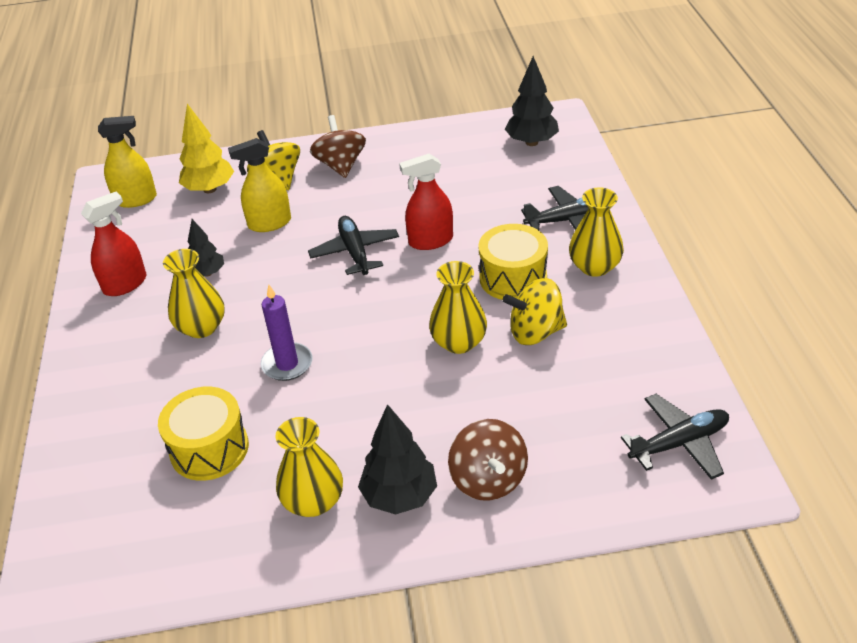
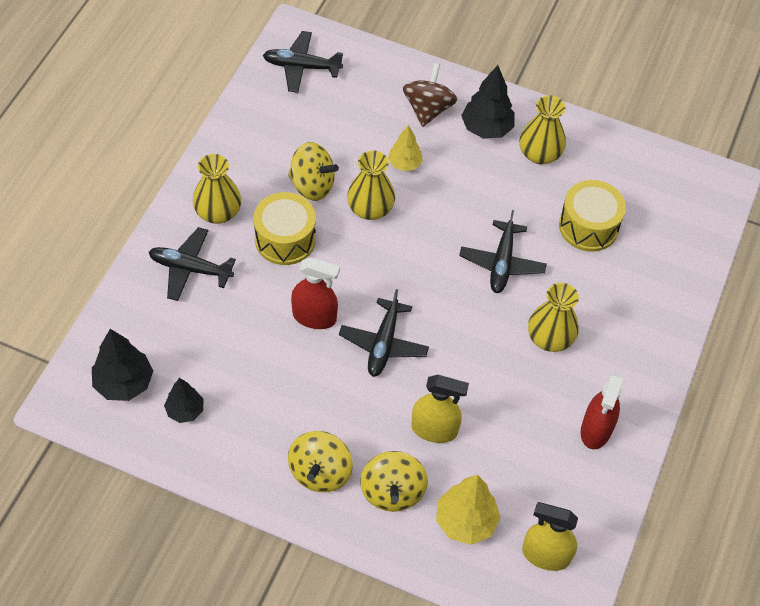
camera: 155 degrees left, 15 degrees up
(125, 284) = (596, 430): red spray bottle -> red spray bottle turned 60 degrees counterclockwise
(207, 273) = (519, 398): black tree -> black tree (185, 411)
(287, 364) = (502, 263): purple candle -> black plane
(340, 165) = (320, 472): brown spinning top -> yellow spinning top
(462, 403) = (404, 164): none -> yellow tree

